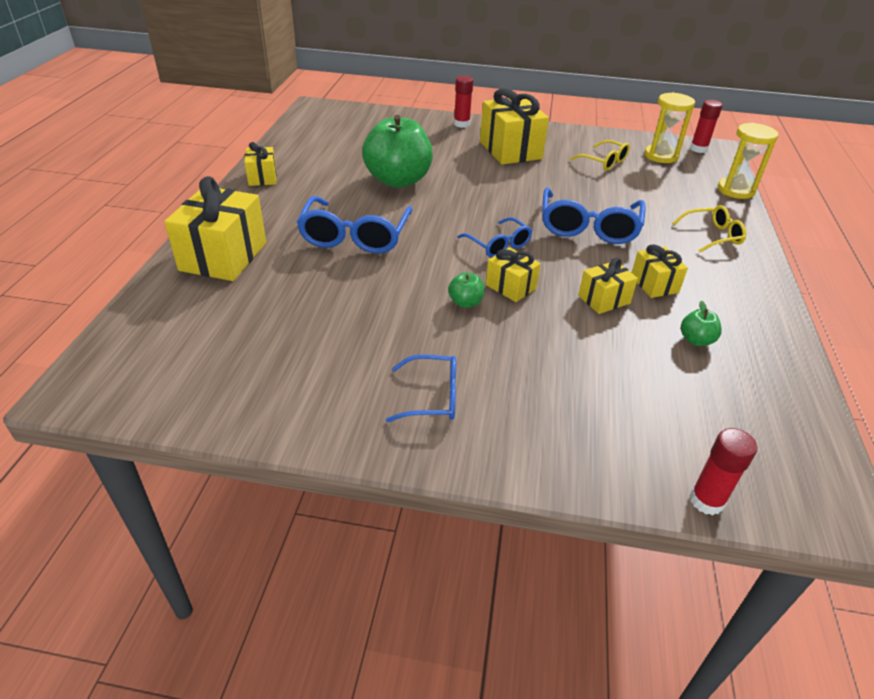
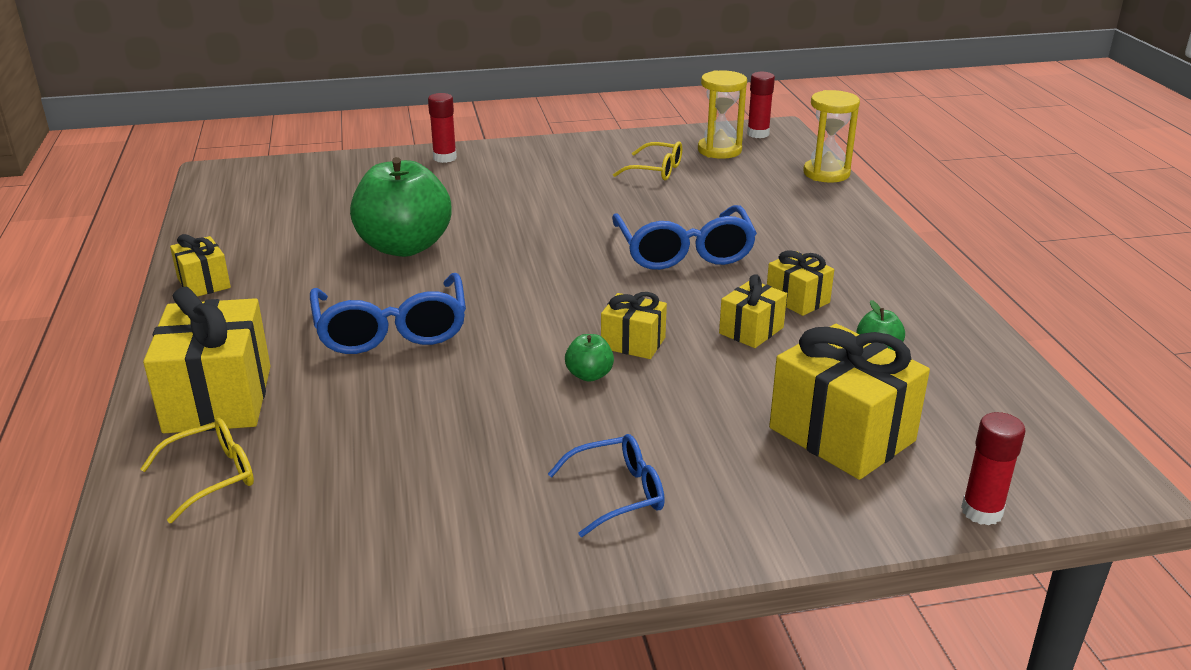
camera: 20 degrees left, 10 degrees down
(498, 245) = (587, 297): blue glasses -> none
(510, 150) = (530, 179): yellow gift -> yellow gift (841, 434)
(712, 236) = (829, 230): yellow glasses -> yellow glasses (211, 477)

